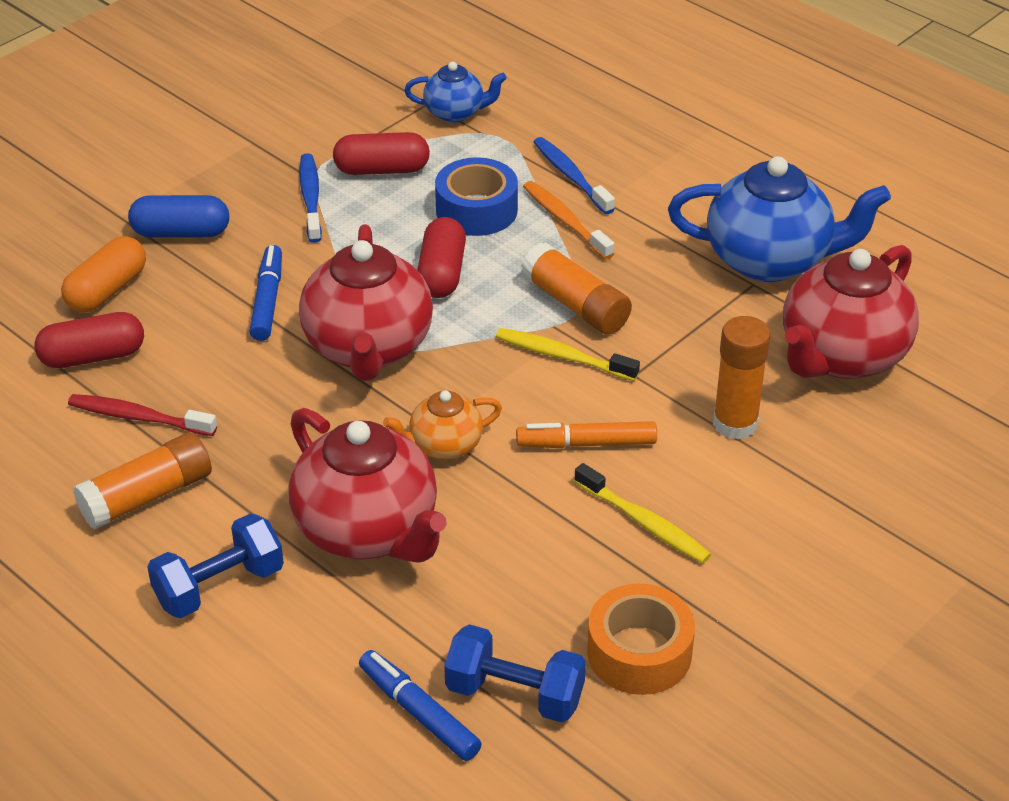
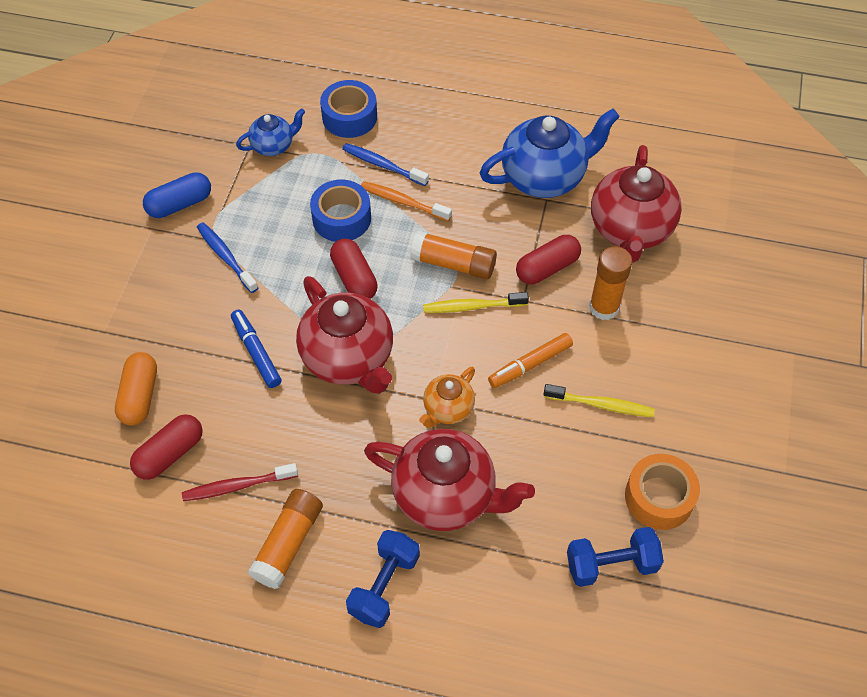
camera: 30 degrees left, 15 degrees up
(181, 233) = (157, 325): blue capsule -> blue capsule (180, 204)
(382, 170) = (257, 213): red capsule -> red capsule (547, 268)
(419, 712) = (567, 608): blue marker -> none
(570, 115) = (349, 117): none -> blue tape

